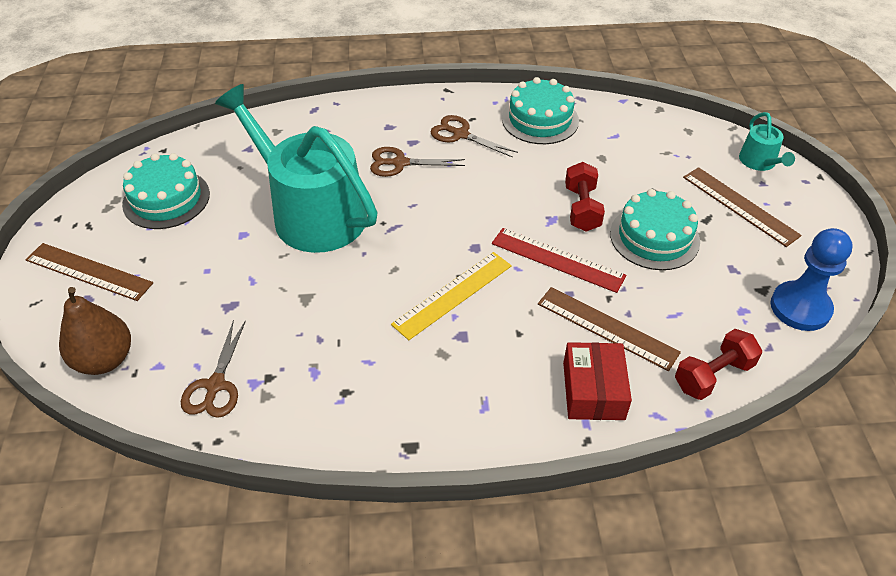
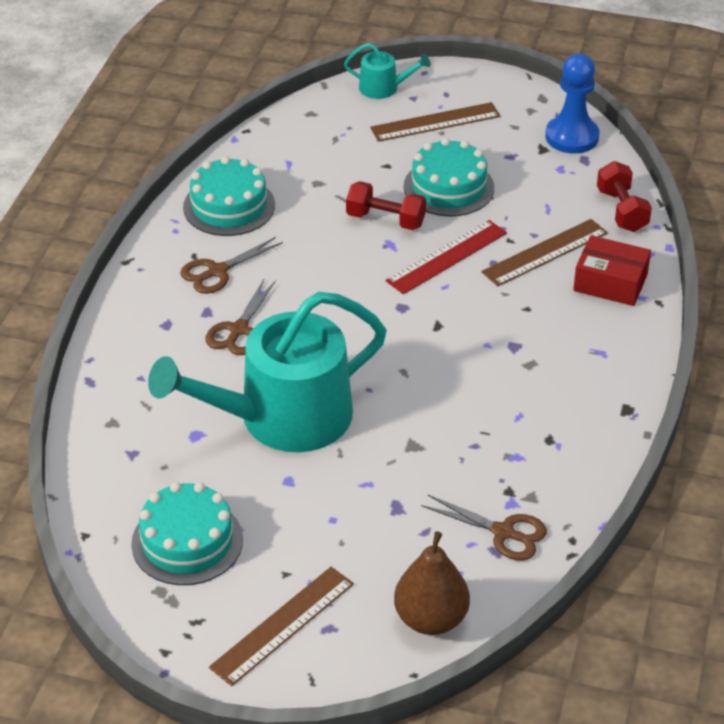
camera: 70 degrees left, 5 degrees down
(453, 294) = (459, 338): yellow ruler -> none

